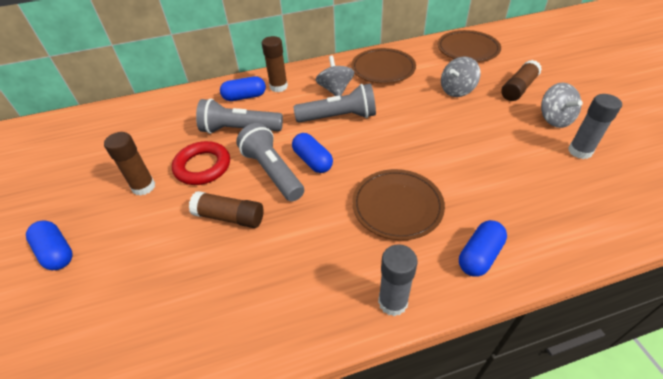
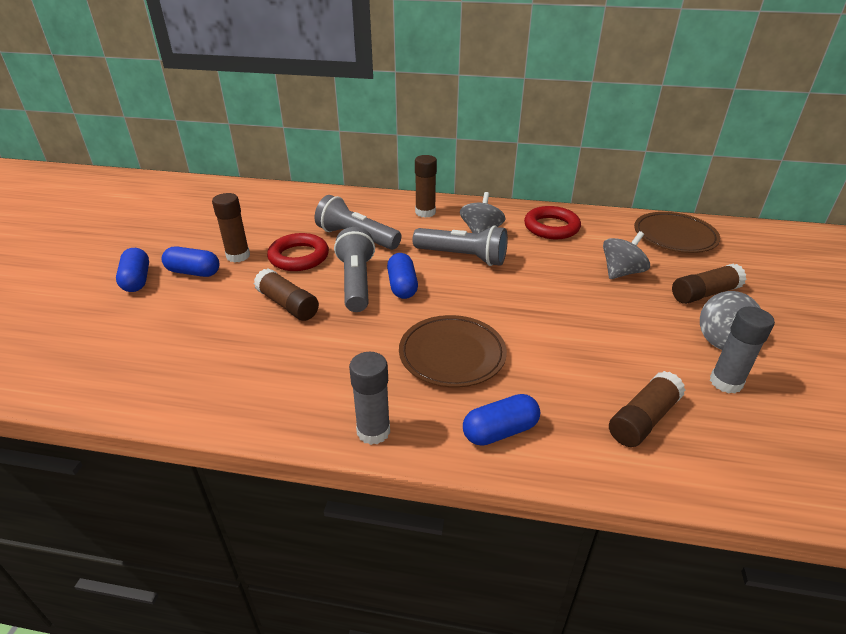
camera: 25 degrees right, 10 degrees down
(244, 97) = (385, 211): blue capsule -> blue capsule (193, 272)
(383, 69) = (551, 227): brown plate -> red ring
(457, 90) = (621, 272): grey spinning top -> grey spinning top turned 150 degrees clockwise
(557, 201) = (643, 419): none -> brown glue stick

